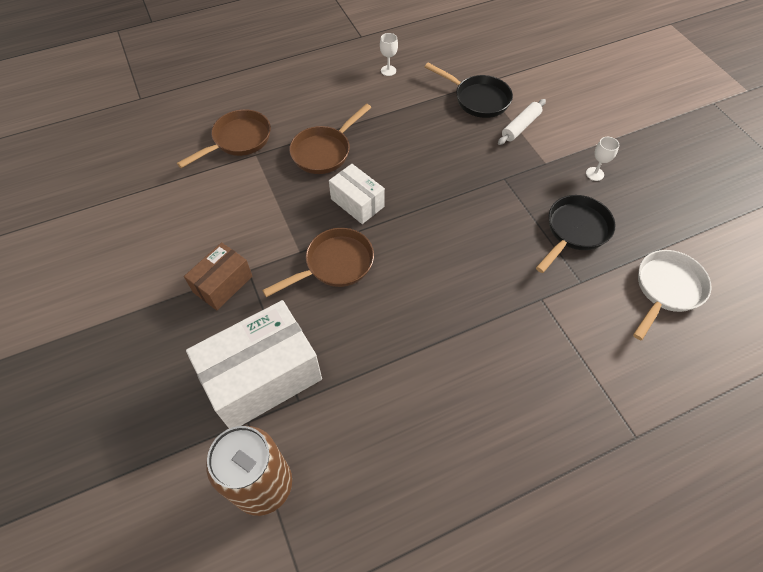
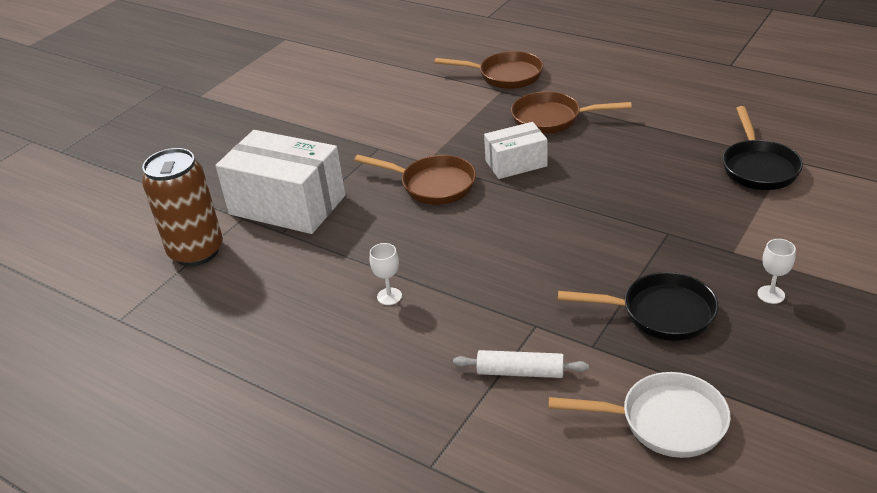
camera: 60 degrees right, 20 degrees down
(223, 284) = (353, 144): brown box -> none
(357, 202) = (516, 163): white box -> white box turned 60 degrees clockwise
(388, 70) = (709, 100): white goblet -> white goblet (389, 296)
(520, 126) = (762, 212): white rolling pin -> white rolling pin (520, 372)

